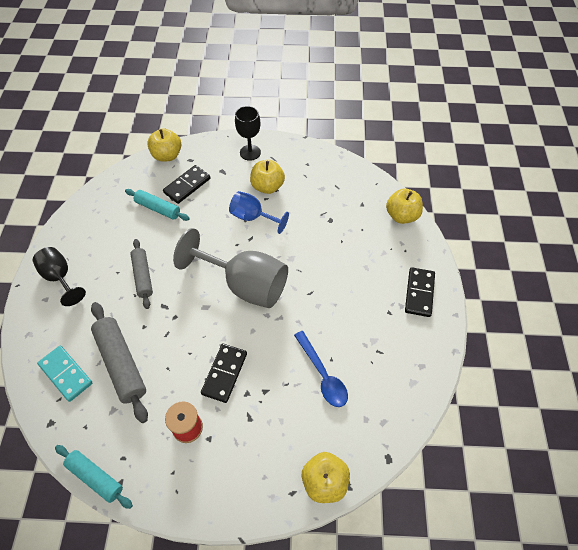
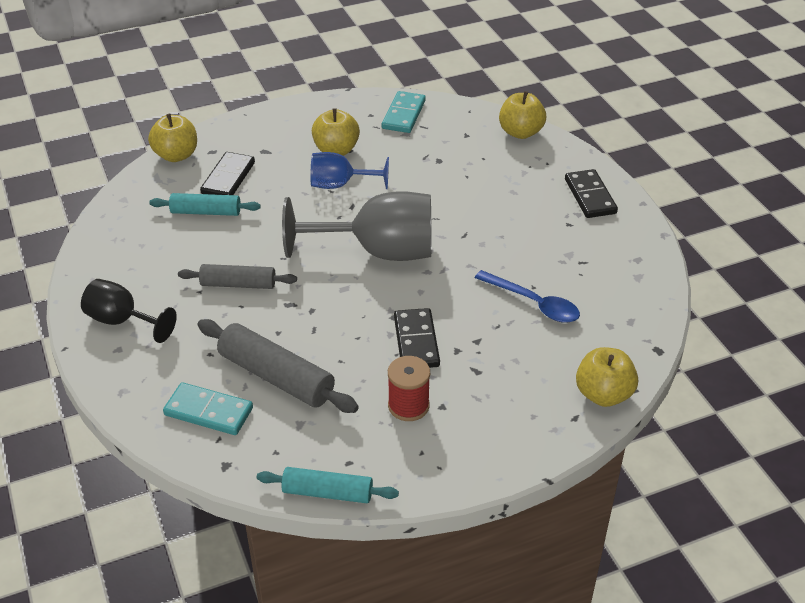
camera: 25 degrees left, 15 degrees down
(143, 276) = (238, 284): grey rolling pin -> grey rolling pin turned 45 degrees counterclockwise
(250, 152) = (288, 123): black goblet -> none
(329, 171) = (404, 115): none -> turquoise domino

